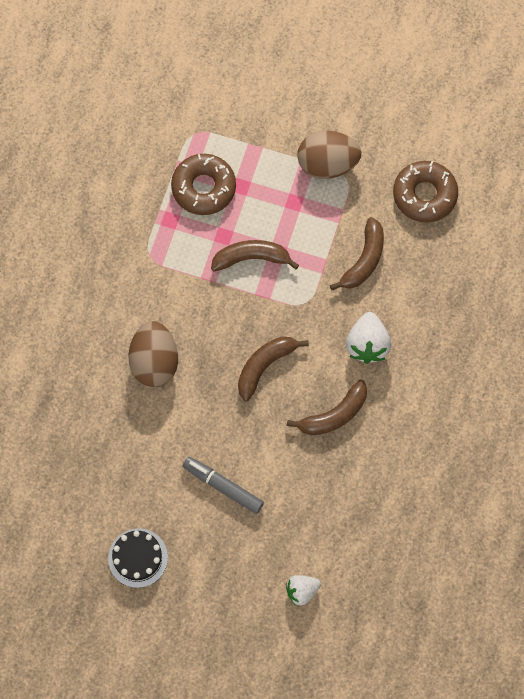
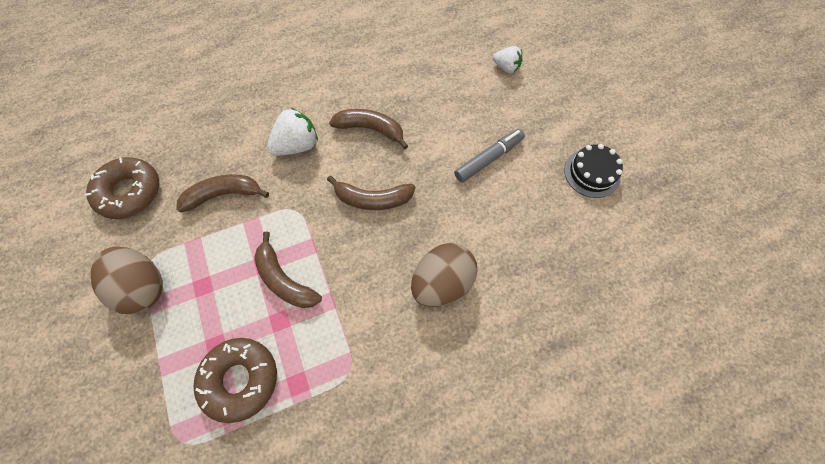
camera: 130 degrees left, 5 degrees down
(223, 486) = (488, 159): grey marker -> grey marker turned 120 degrees counterclockwise

